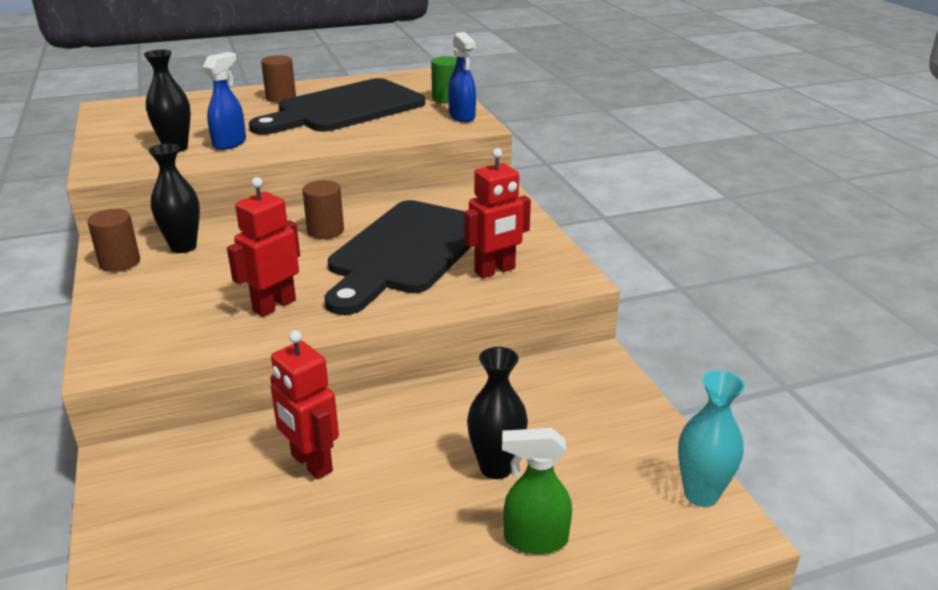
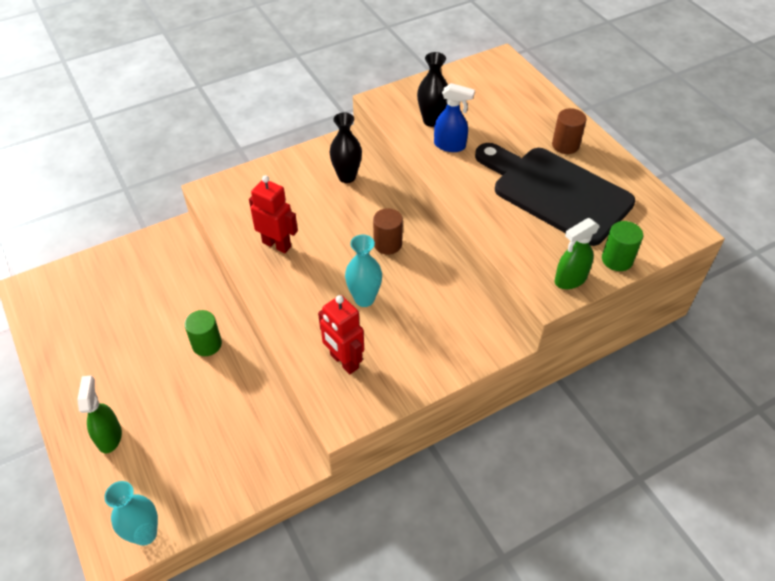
camera: 80 degrees right, 20 degrees up
(120, 262) = (320, 155): brown cylinder -> none
(311, 463) = (175, 314): red robot -> none
(387, 429) = (207, 344): none -> green cylinder
(405, 251) = (364, 299): black cutting board -> turquoise vase
(462, 116) = (570, 279): blue spray bottle -> green spray bottle
(496, 467) = (171, 408): black vase -> none

